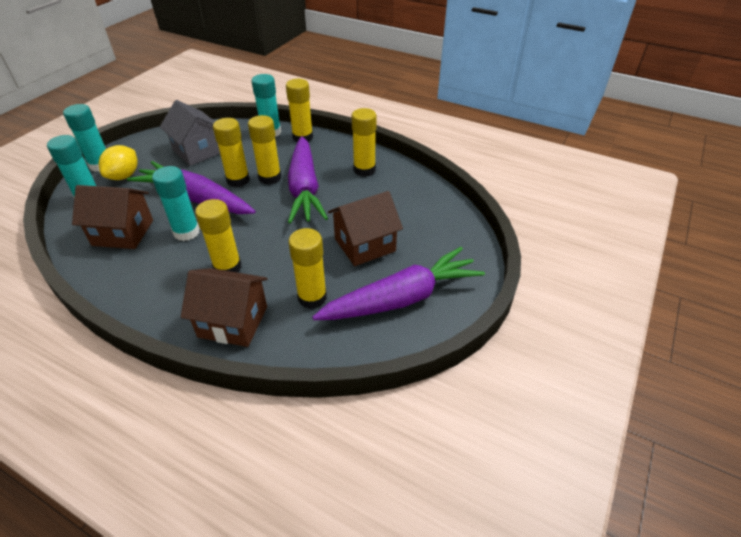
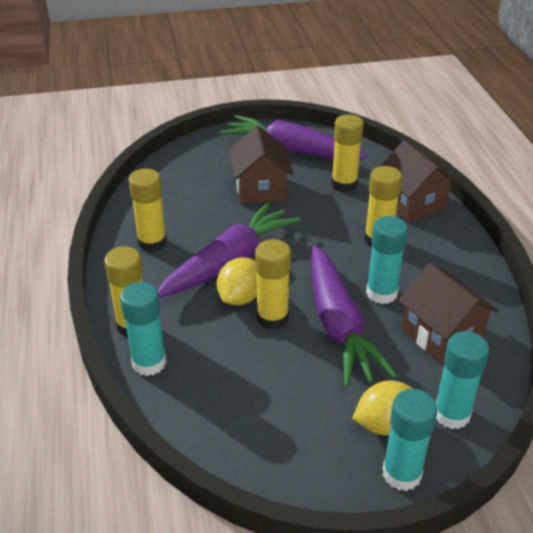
camera: 130 degrees left, 5 degrees down
(198, 151) = (263, 400): grey house -> none
(270, 177) = (240, 297): yellow glue stick -> yellow lemon
(365, 245) = (260, 189): brown house -> brown house turned 60 degrees clockwise

